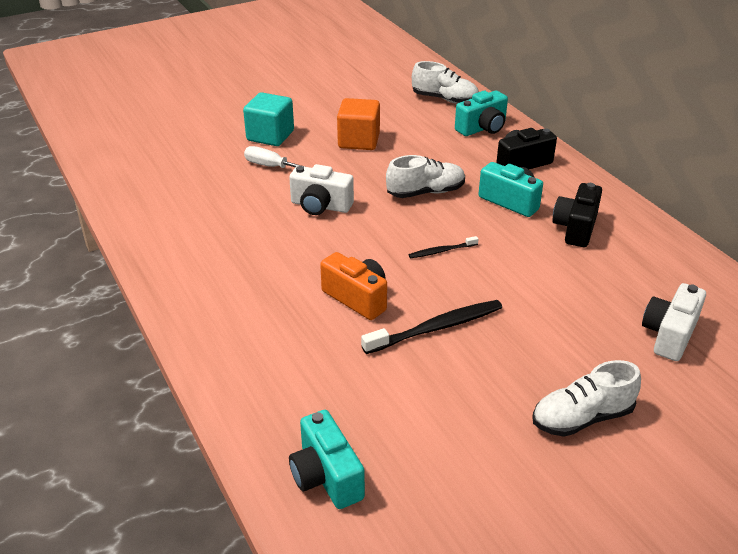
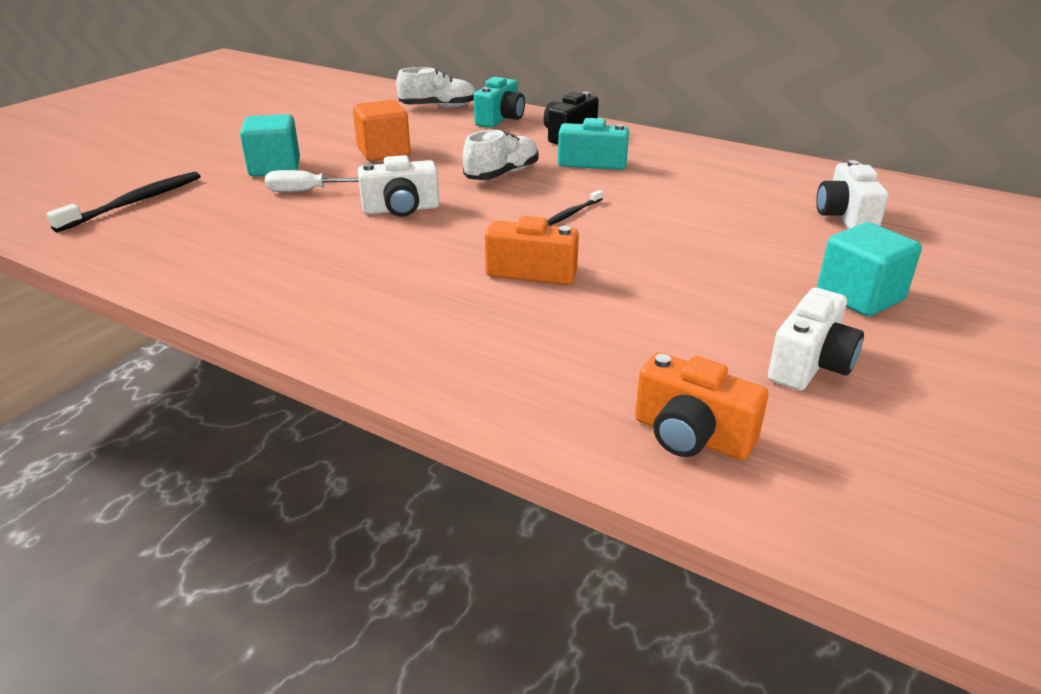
camera: 30 degrees left, 5 degrees down
(326, 476) = (691, 436): turquoise camera -> orange camera
(436, 328) = (643, 272): black toothbrush -> black toothbrush (135, 202)
(469, 459) = (810, 365): none -> white camera
(575, 228) = (674, 167): black camera -> none
(582, 418) = (859, 297): white shoe -> turquoise cube

